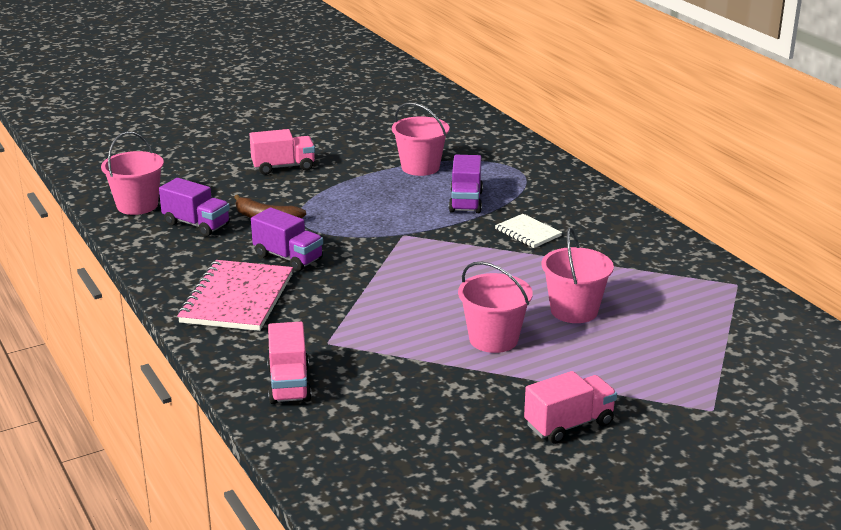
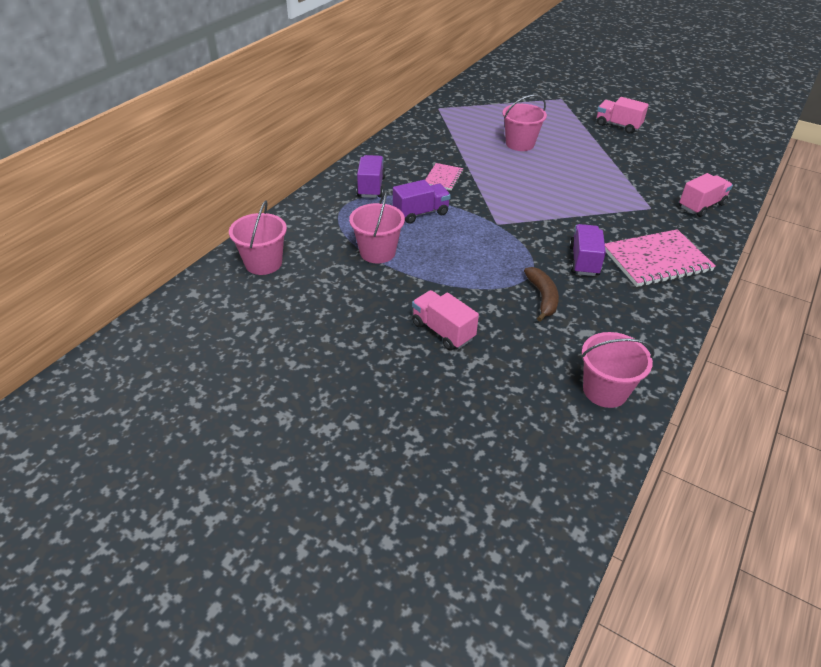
camera: 120 degrees left, 15 degrees up
(196, 224) = (593, 332): purple truck -> purple truck (371, 187)
(493, 339) = (577, 159): pink bucket -> pink bucket (263, 263)
(528, 233) = (443, 178): white notebook -> pink notebook

